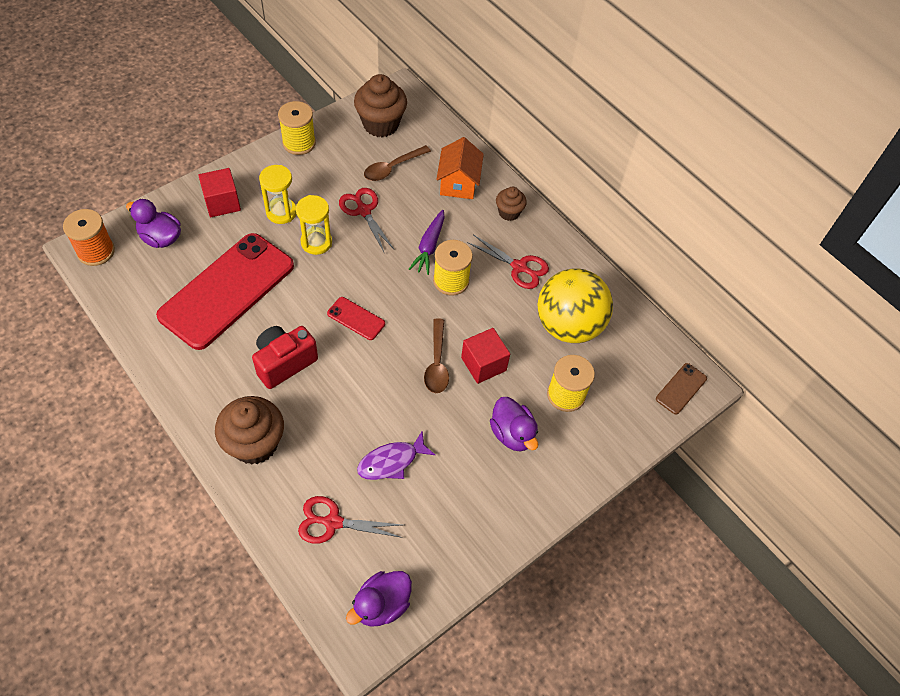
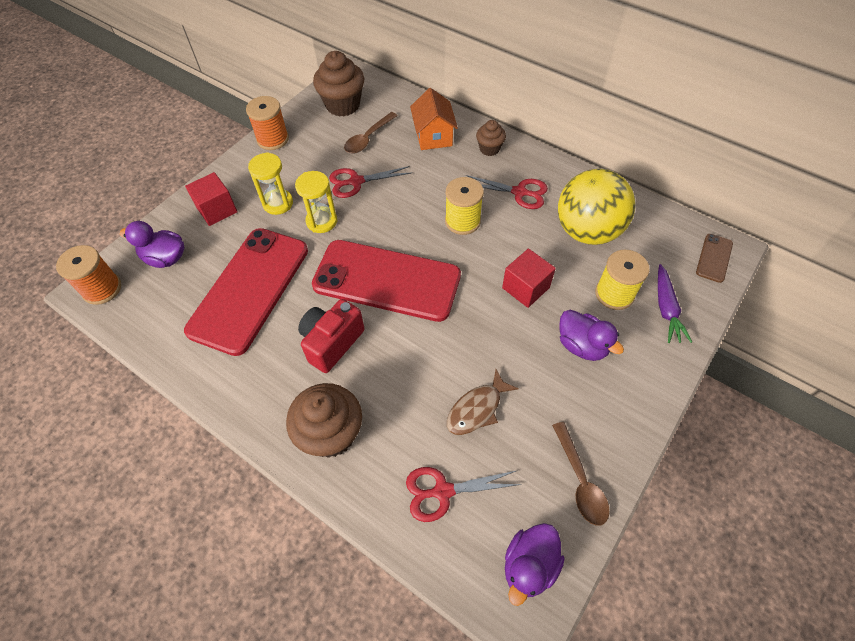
camera: 10 degrees left, 0 degrees up
(299, 143) = (273, 139): yellow spool -> orange spool
(356, 318) = (387, 280): red phone -> red phone, size x2.45
(364, 211) = (356, 182): red scissors -> red scissors turned 60 degrees counterclockwise
(391, 461) = (477, 409): purple fish -> brown fish
(429, 246) = (429, 196): purple carrot -> purple carrot (666, 309)
(437, 363) = (481, 299): brown spoon -> brown spoon (580, 480)

